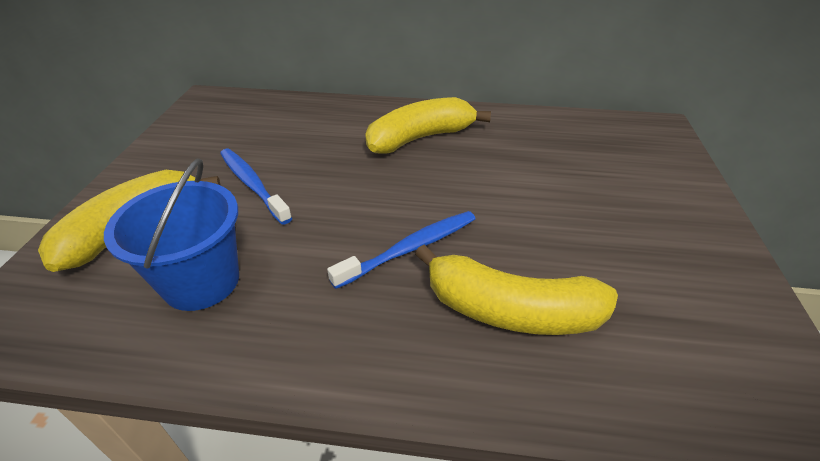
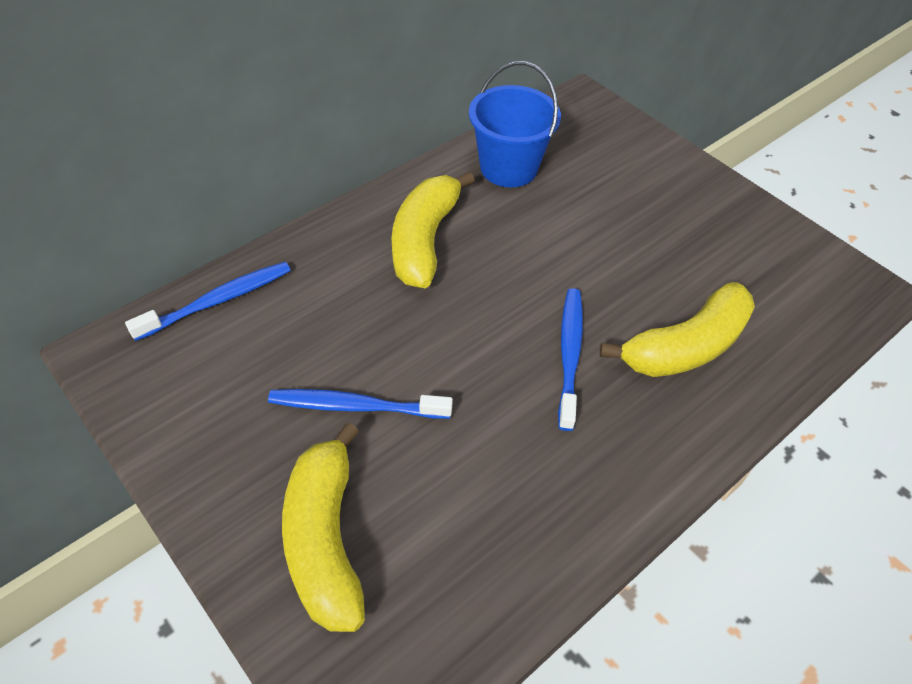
camera: 50 degrees left, 10 degrees up
(201, 281) = (469, 519): blue bucket -> blue bucket (508, 168)
(278, 106) = (218, 301): none -> blue toothbrush

